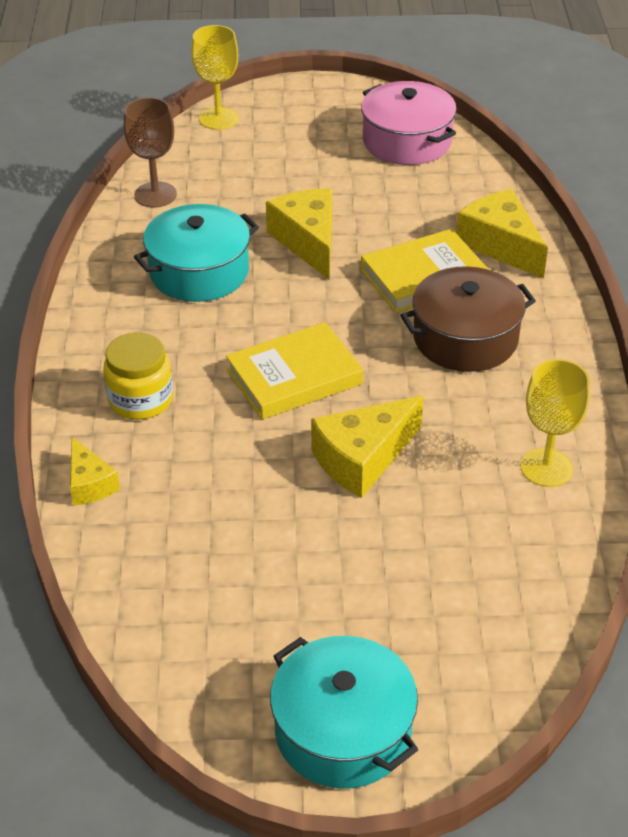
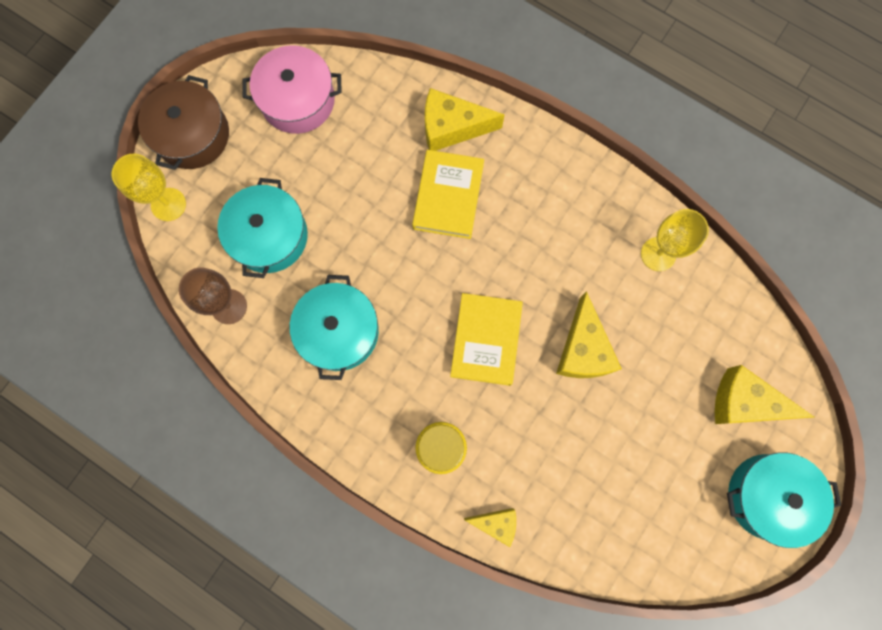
camera: 55 degrees left, 35 degrees up
(251, 186) = (269, 236): none -> turquoise pot
(308, 241) = (359, 241): yellow cheese -> yellow cheese (744, 402)
(465, 338) = (523, 215): brown pot -> brown pot (192, 135)

